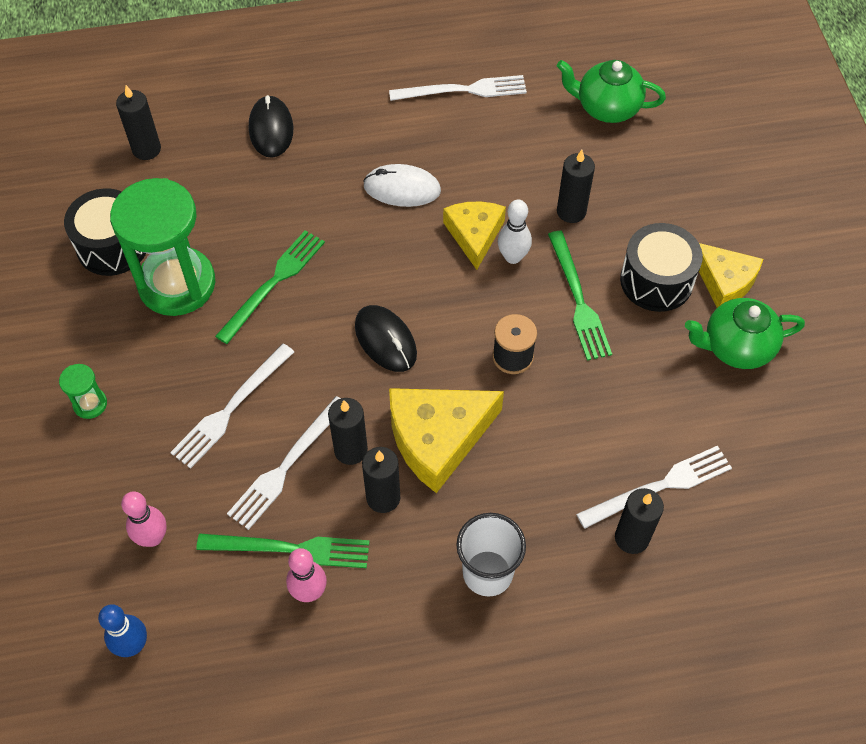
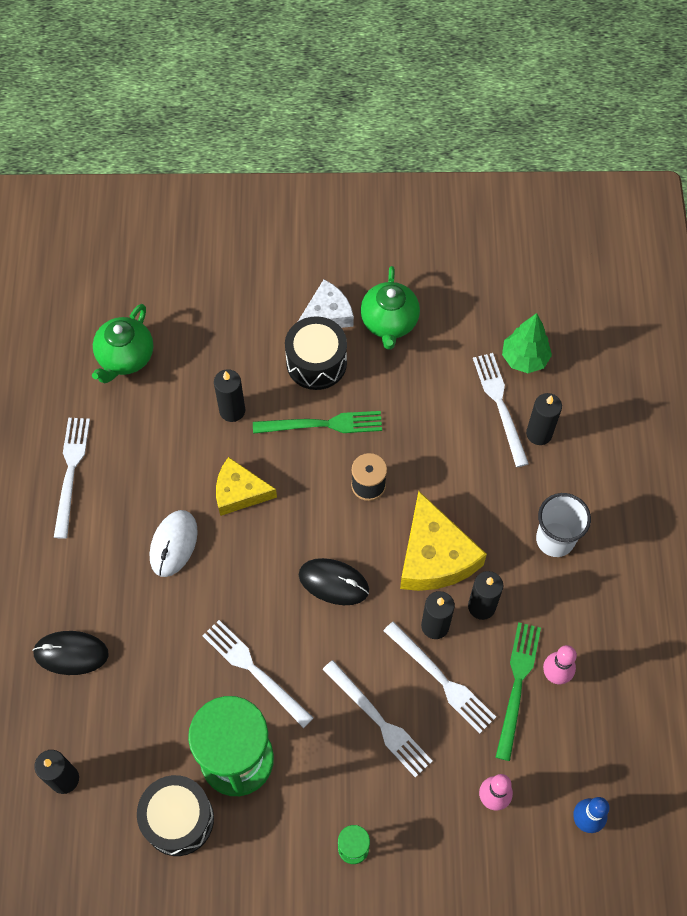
camera: 80 degrees left, 5 degrees up
(273, 283) = (254, 670): green fork -> white fork
(385, 340) = (333, 582): black mouse -> black mouse turned 45 degrees clockwise
(513, 257) = (269, 466): white bowling pin -> none
(724, 281) = (327, 314): yellow cheese -> white cheese
(736, 508) = (524, 359): none -> green tree

